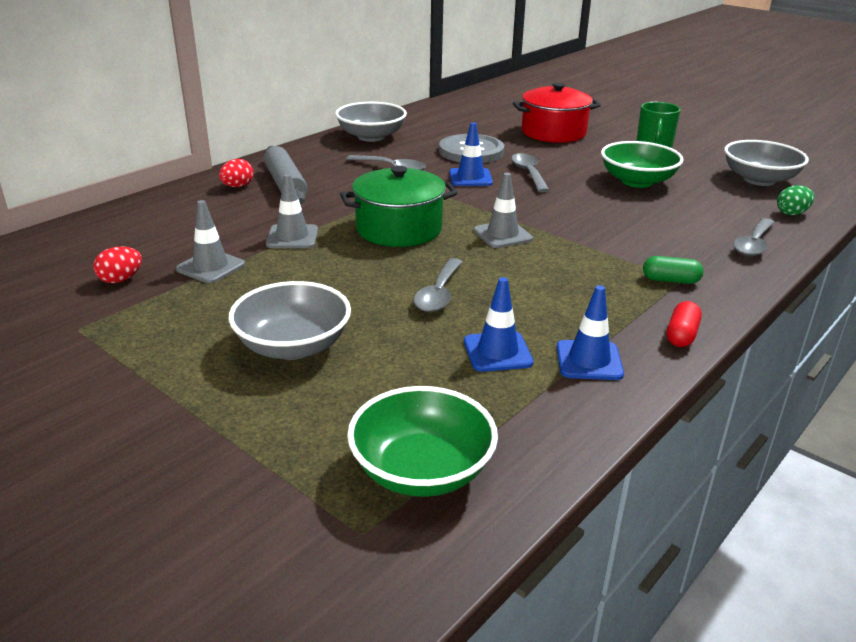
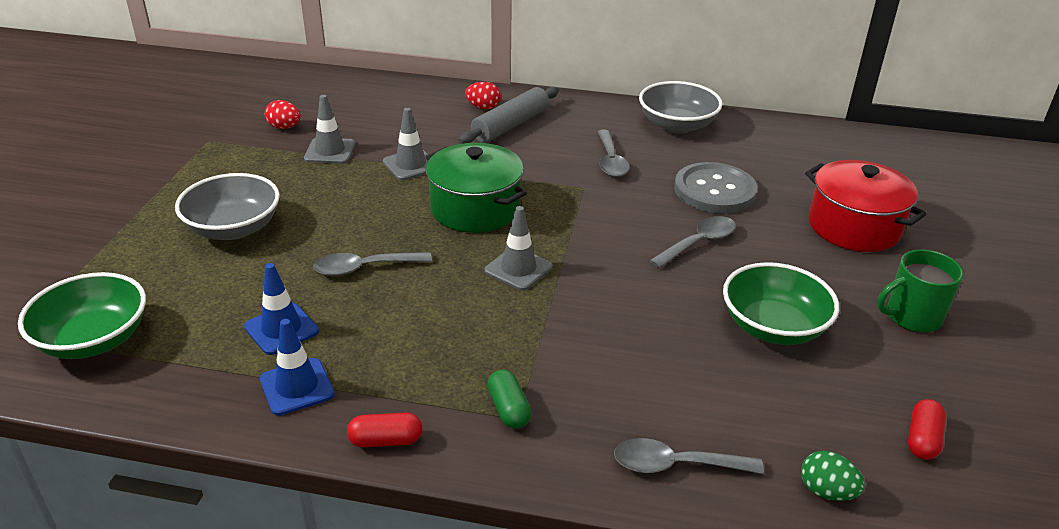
camera: 60 degrees right, 5 degrees up
(470, 178) = (640, 211): blue traffic cone -> none
(759, 180) = (922, 439): grey bowl -> red capsule

